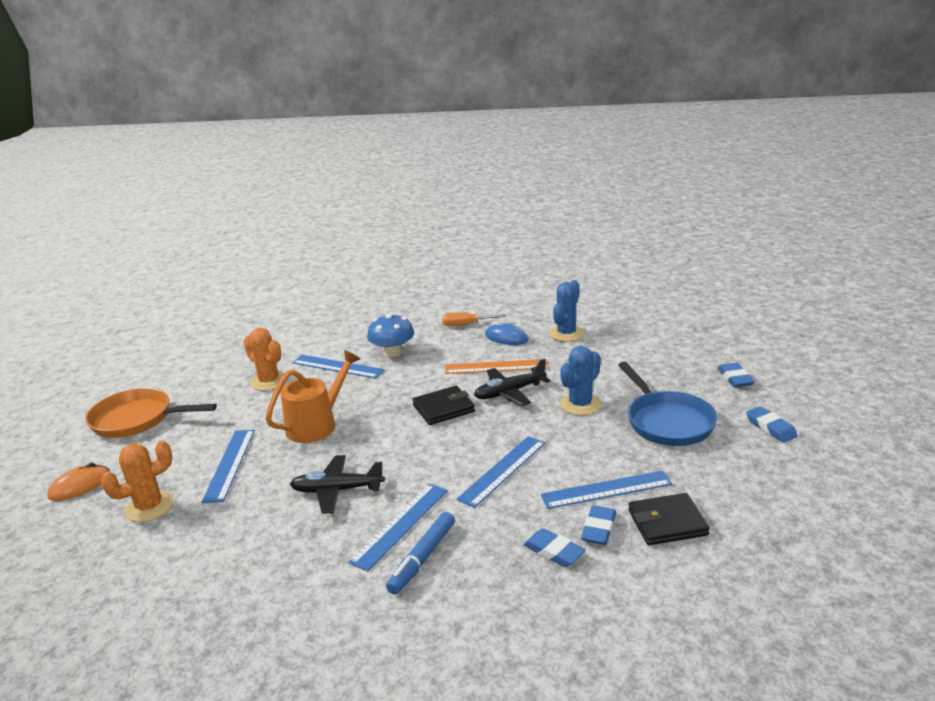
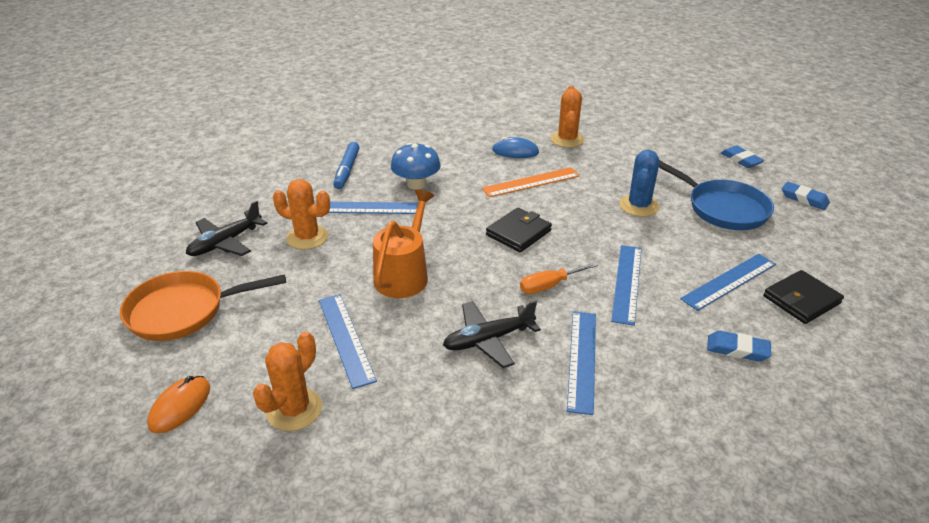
camera: 25 degrees left, 10 degrees up
(422, 558) = (631, 387): blue marker -> blue marker (347, 170)
(466, 325) = (465, 144): orange screwdriver -> orange screwdriver (549, 286)
(509, 392) = (566, 205): black plane -> black plane (225, 242)
(566, 334) = (567, 139): blue cactus -> orange cactus
(599, 529) = (754, 319): blue eraser -> none

